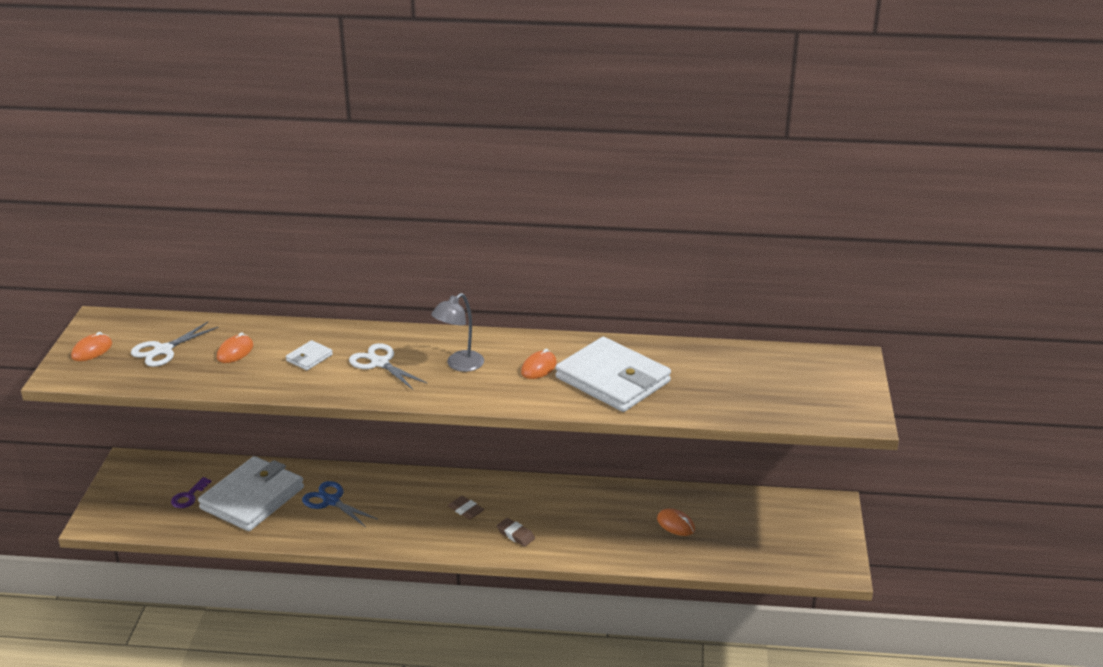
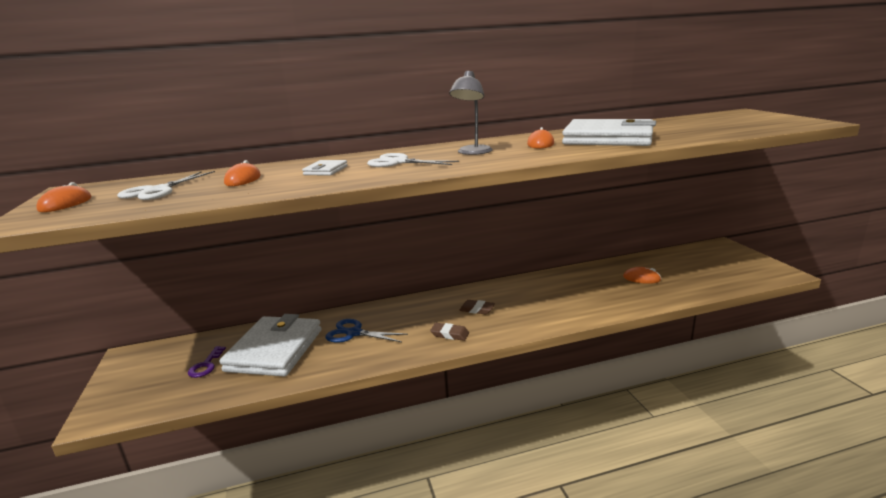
camera: 20 degrees left, 10 degrees down
(515, 534) = (534, 314): brown eraser -> brown eraser (449, 334)

